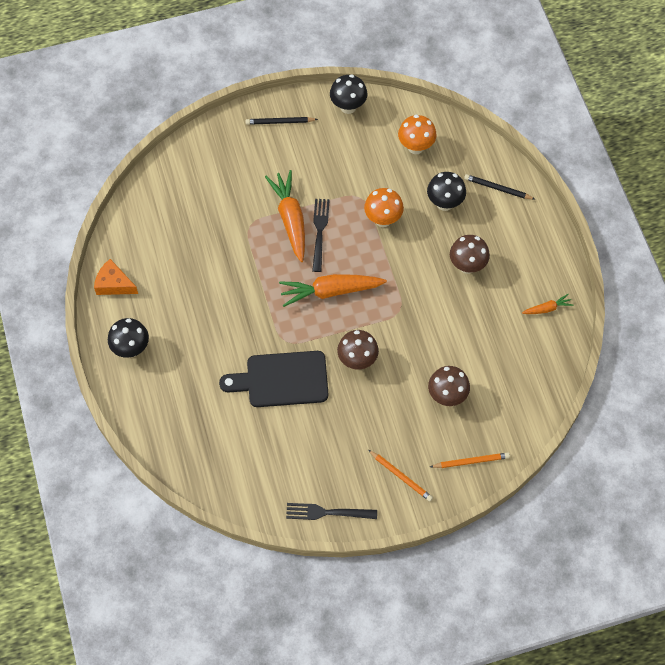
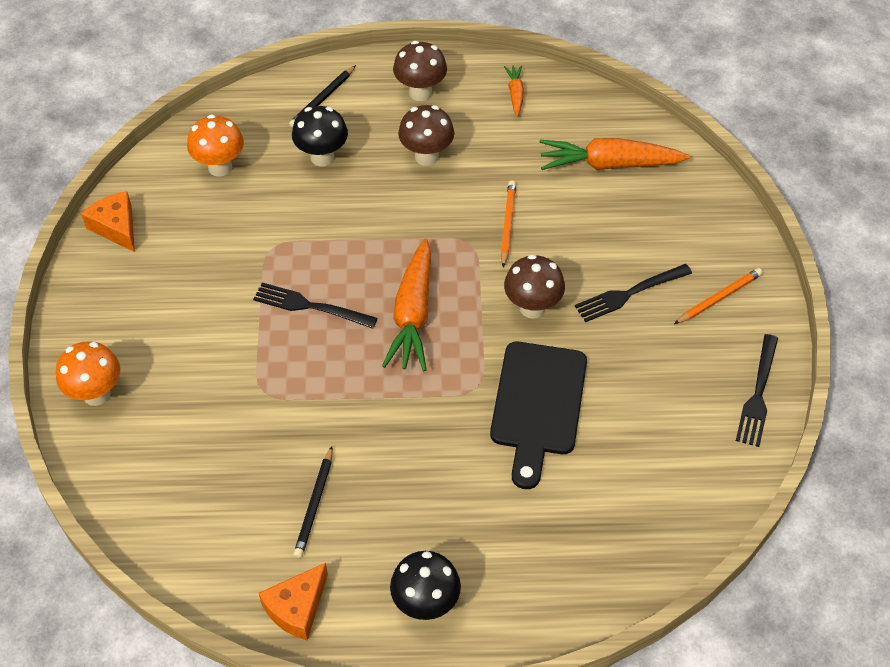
camera: 75 degrees left, 10 degrees down
(280, 122) = (100, 315): black pencil -> black pencil (314, 505)
(290, 219) = (275, 337): orange carrot -> orange carrot (609, 164)
(348, 107) = (116, 227): black mushroom -> orange cheese
(383, 219) = (320, 229): orange mushroom -> orange mushroom (96, 394)
(387, 418) = (629, 293): none -> black fork
(447, 396) = (612, 222): brown mushroom -> brown mushroom (420, 92)
(471, 461) = (711, 219): orange pencil -> orange pencil (507, 224)

